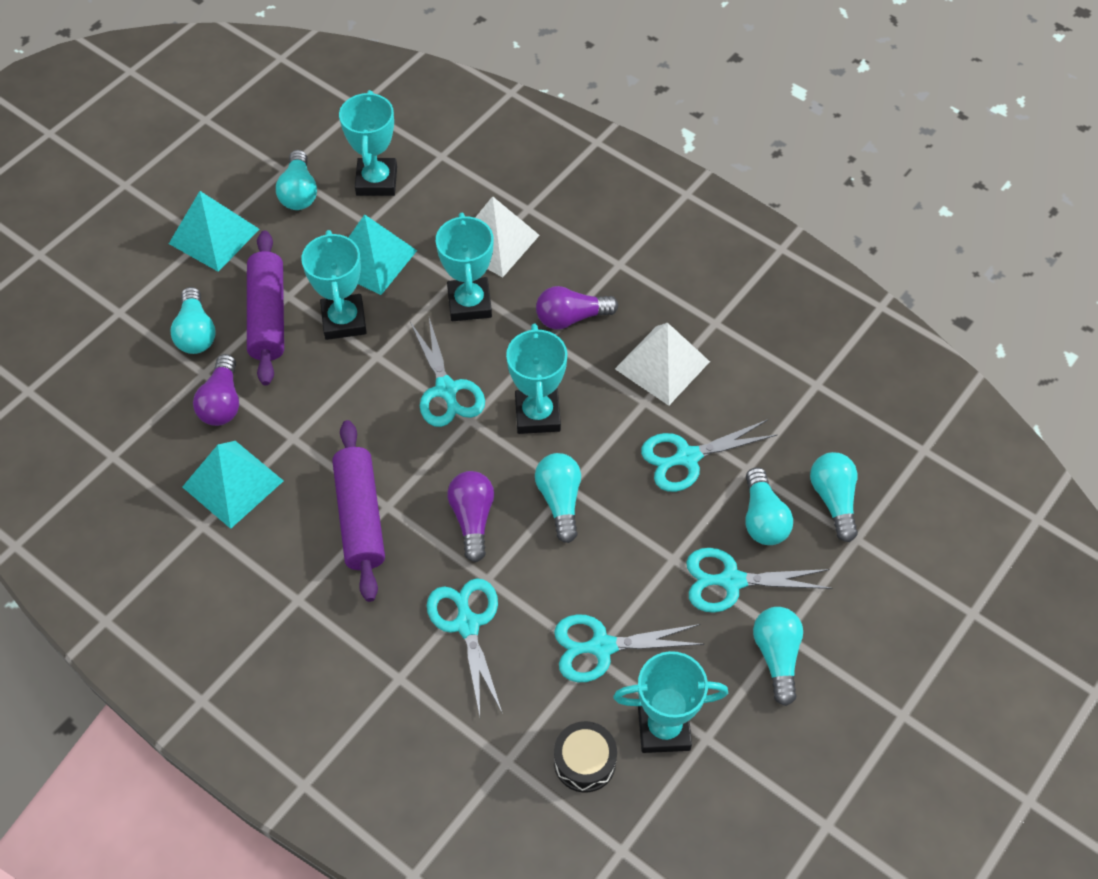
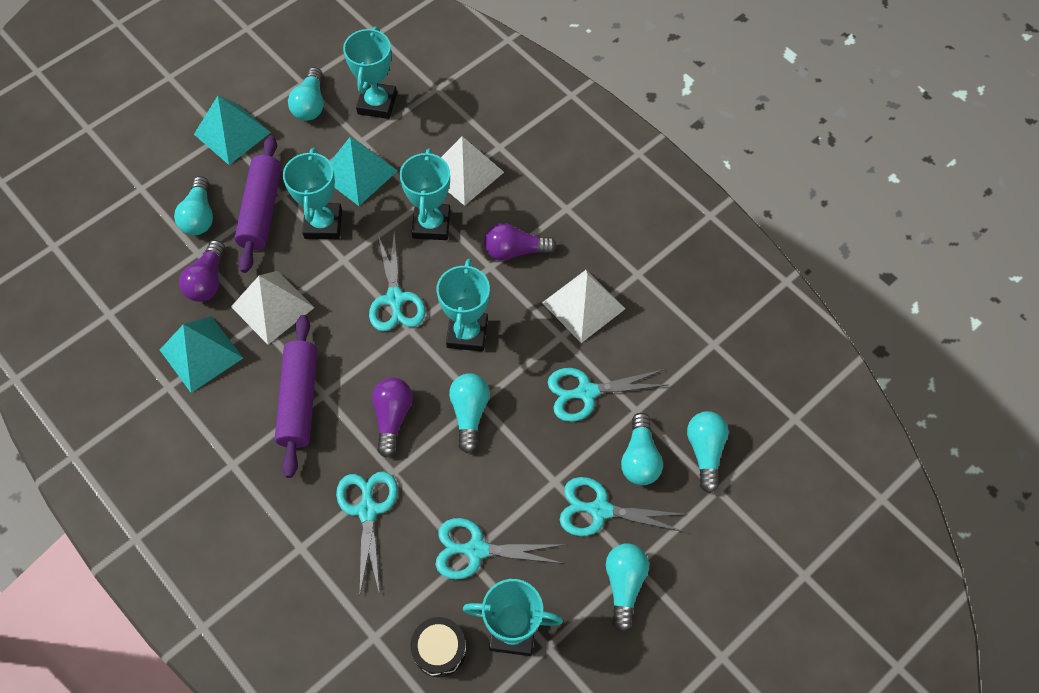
camera: 10 degrees right, 5 degrees up
(305, 419) = (272, 307): none -> white pyramid

